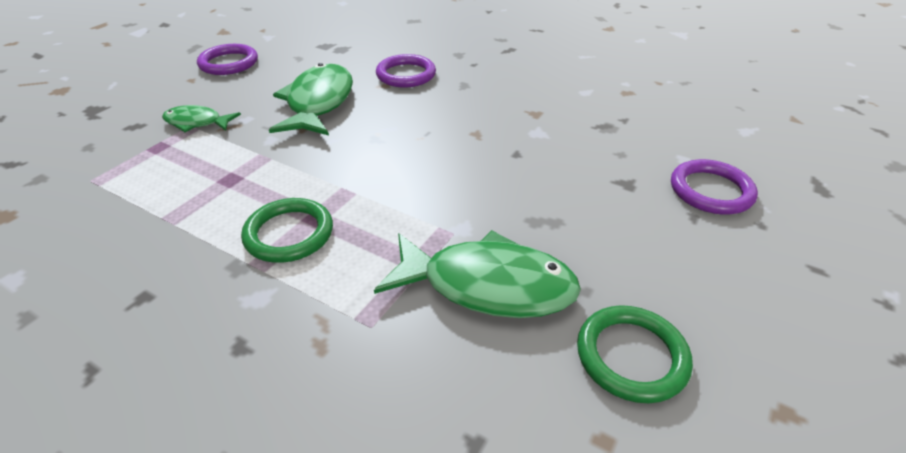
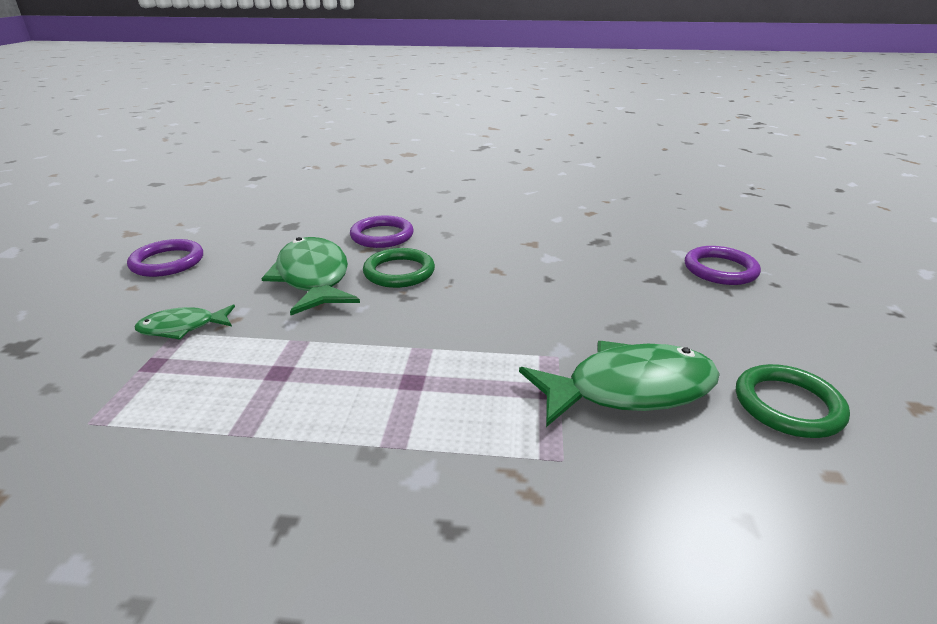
camera: 25 degrees left, 10 degrees down
(289, 234) = (399, 404): green ring -> green ring (399, 272)

